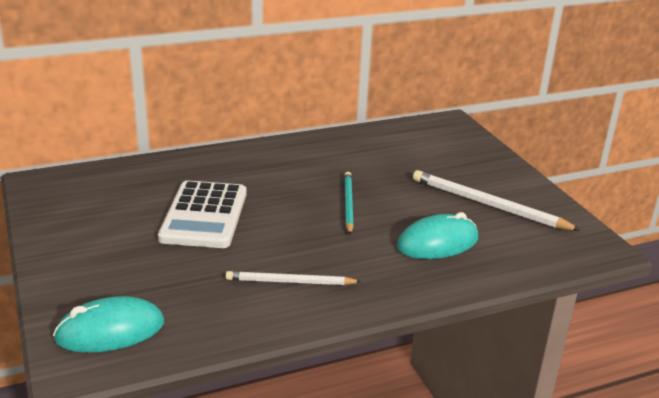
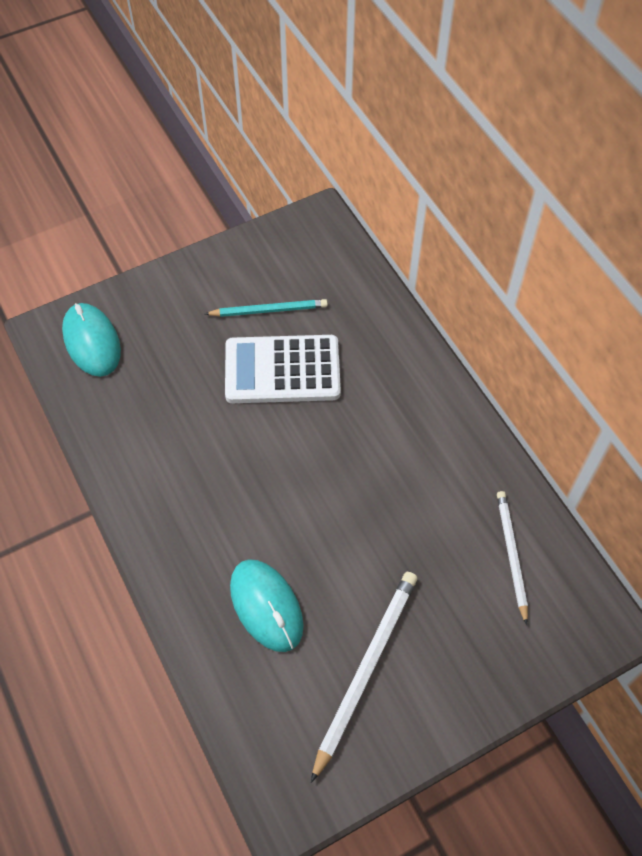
camera: 85 degrees right, 30 degrees up
(290, 282) = (174, 465): white pencil -> white pencil (511, 554)
(348, 204) = (333, 505): turquoise pencil -> turquoise pencil (269, 310)

